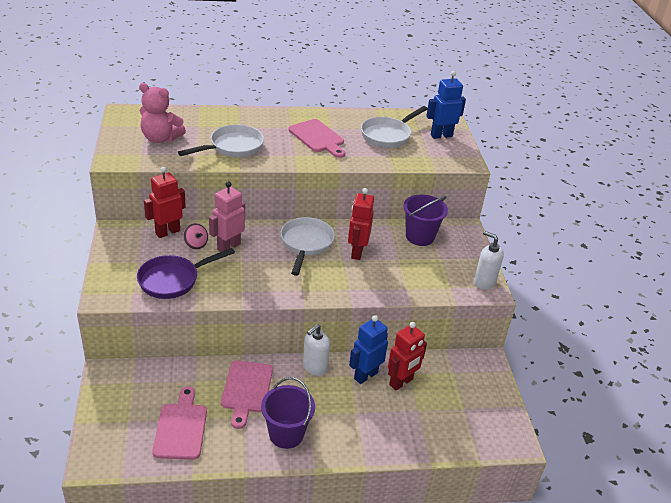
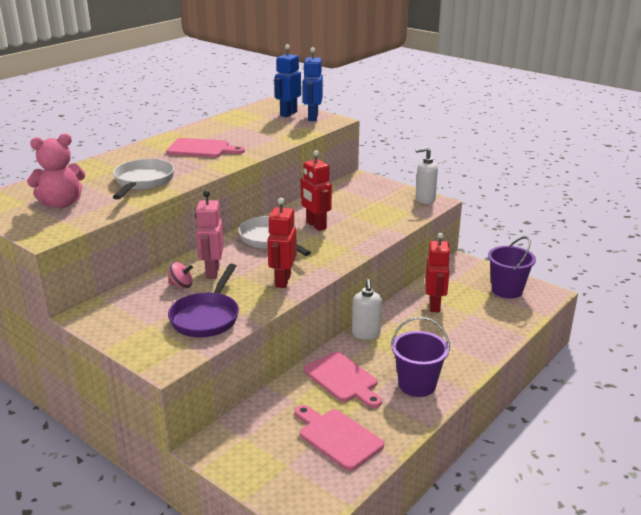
camera: 40 degrees left, 10 degrees down
(167, 232) = (139, 291): red robot -> red robot (282, 281)
(365, 375) = (407, 316): blue robot -> blue robot (312, 118)
(388, 135) = (251, 127): white pan -> none
(420, 237) = (341, 196): purple bucket -> purple bucket (507, 290)

